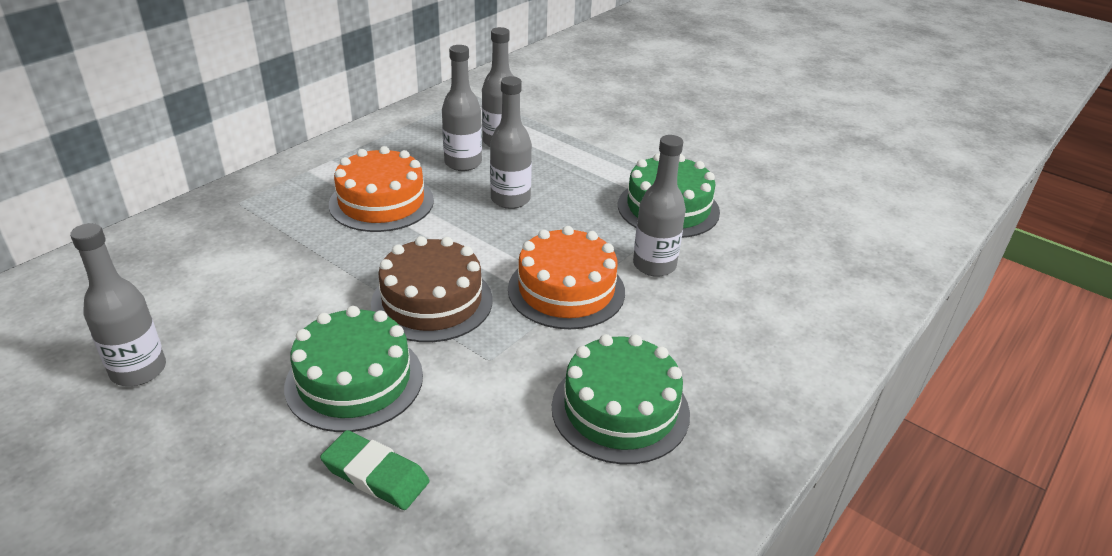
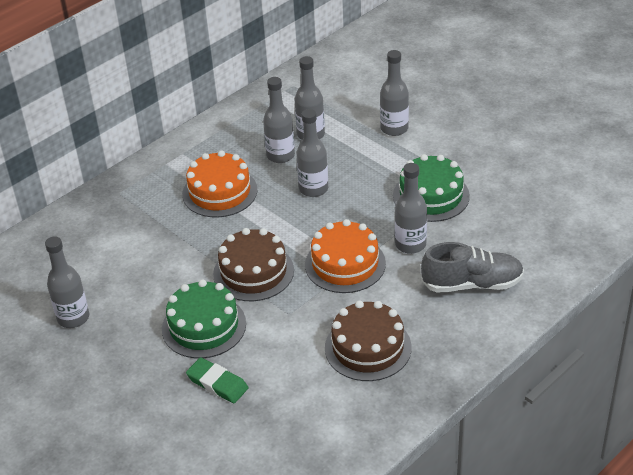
camera: 10 degrees right, 5 degrees up
(605, 137) = (394, 128): none -> grey bottle
(620, 409) = (368, 347): green cake -> brown cake
(754, 316) = (472, 284): none -> grey shoe

